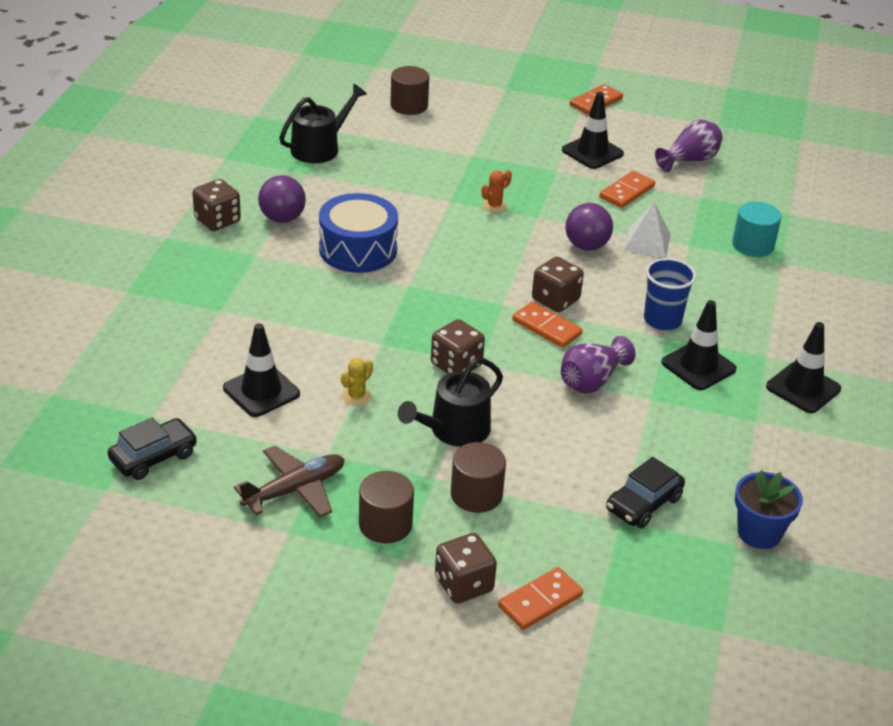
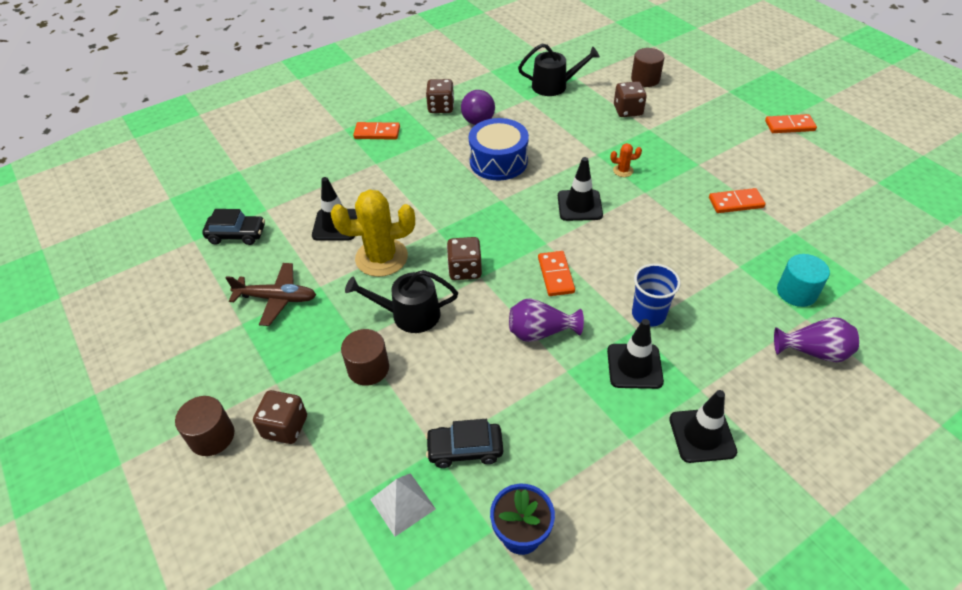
camera: 45 degrees right, 10 degrees up
(356, 396) = (381, 258): yellow cactus -> yellow cactus, size x2.35
(385, 524) = (294, 353): brown cylinder -> brown cylinder (212, 436)
(540, 601) = (313, 474): orange domino -> orange domino (377, 133)
(555, 300) = (586, 258): brown dice -> brown dice (628, 110)
(586, 246) = (656, 229): purple ball -> none
(592, 152) = (743, 162): black traffic cone -> black traffic cone (579, 205)
(647, 242) = (707, 248): white pyramid -> white pyramid (402, 504)
(689, 160) = (818, 200): purple vase -> purple vase (813, 352)

